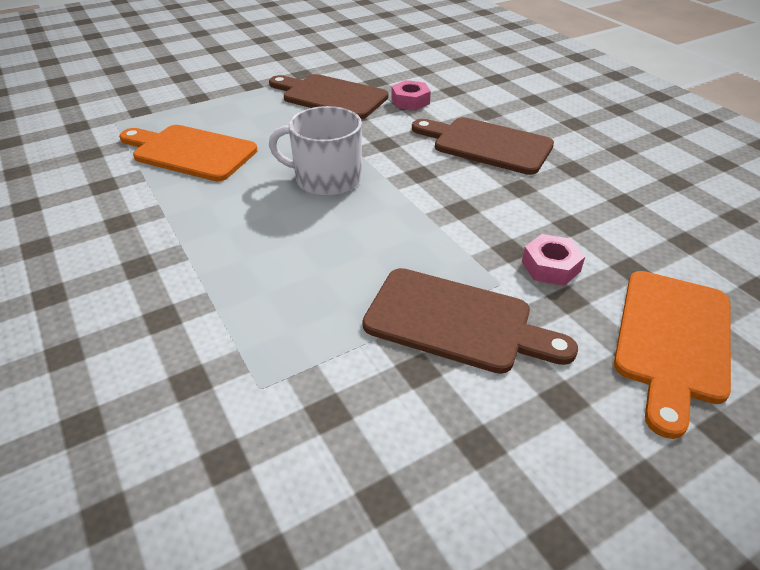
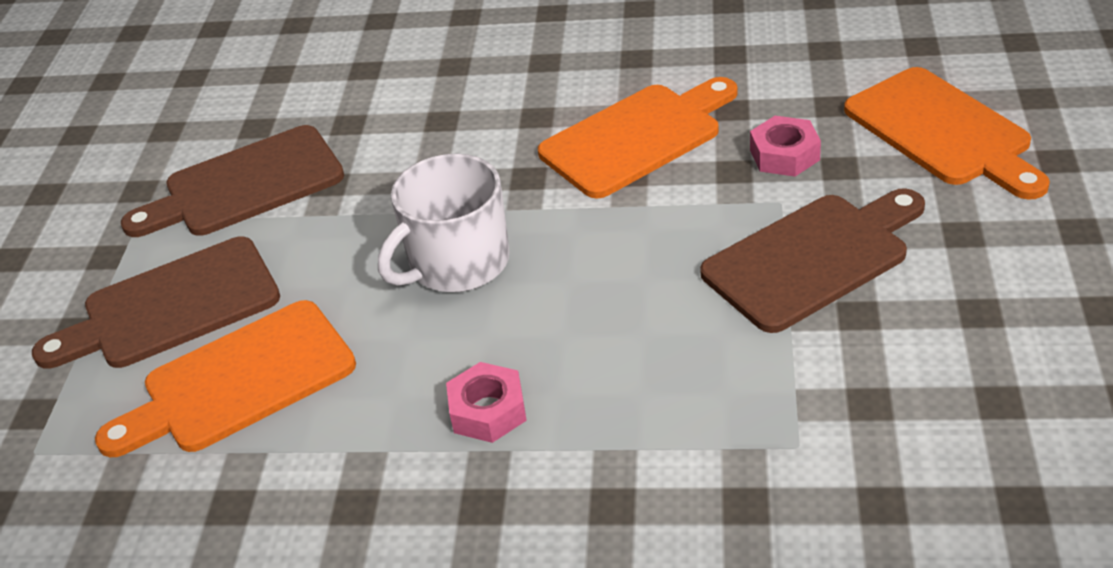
camera: 50 degrees left, 0 degrees up
(410, 101) = (349, 117): pink nut -> pink nut (488, 411)
(486, 145) = (524, 98): brown cutting board -> brown cutting board (172, 307)
(498, 197) = (636, 137): none -> orange cutting board

